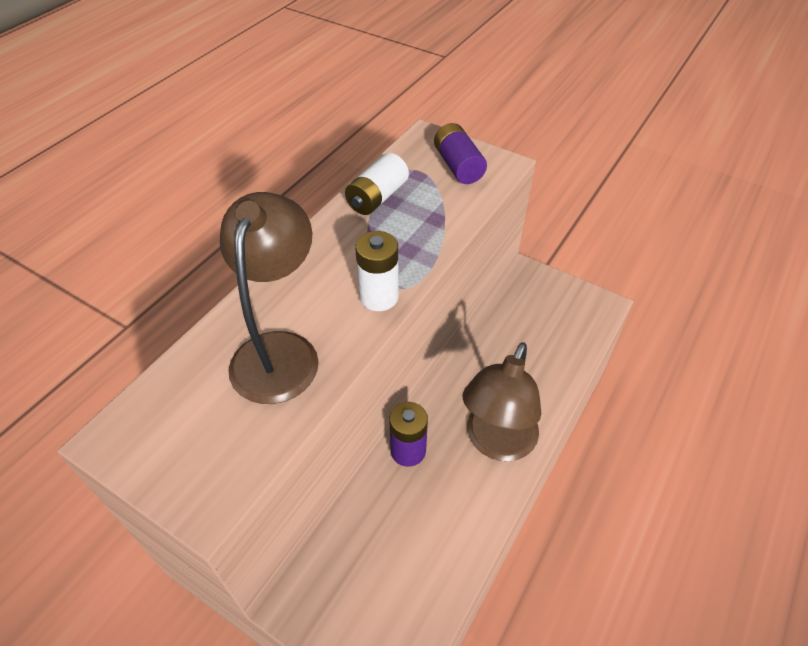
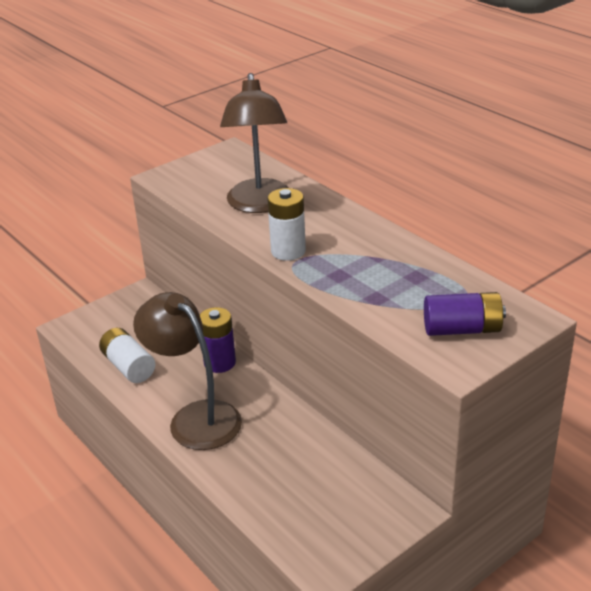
camera: 110 degrees right, 15 degrees down
(279, 351) = (259, 205): brown lamp -> brown lamp turned 60 degrees clockwise
(377, 197) = (424, 268): white battery -> white battery (129, 366)

